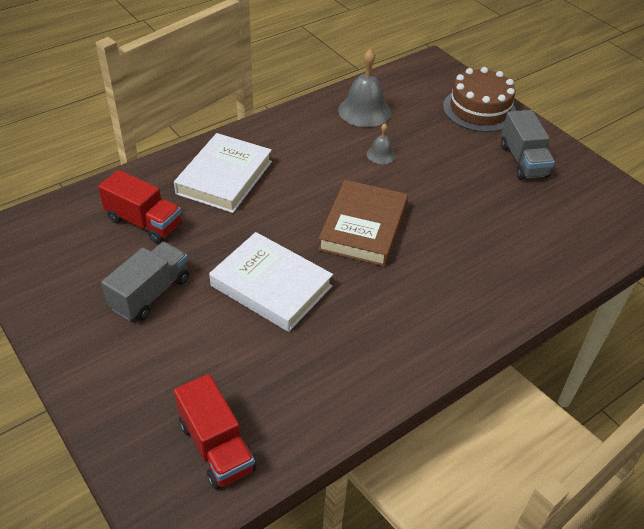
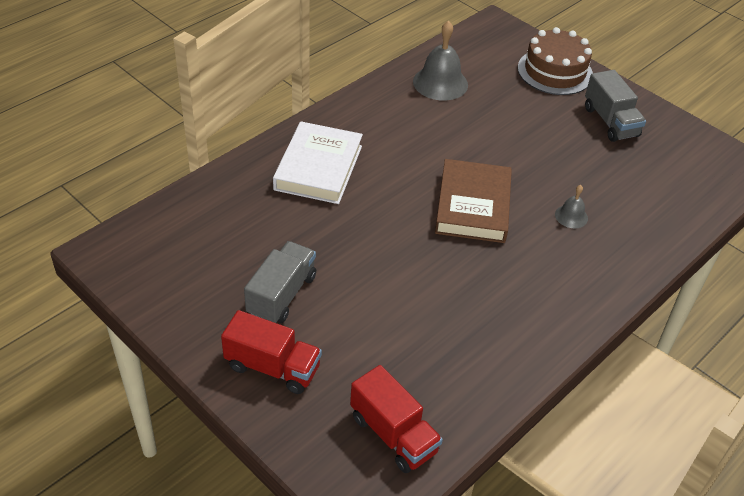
camera: 10 degrees left, 0 degrees up
(144, 222) = (251, 223): red truck -> red truck (272, 367)
(271, 286) = (399, 274): white book -> none
(381, 154) = (469, 128): grey bell -> grey bell (571, 216)

